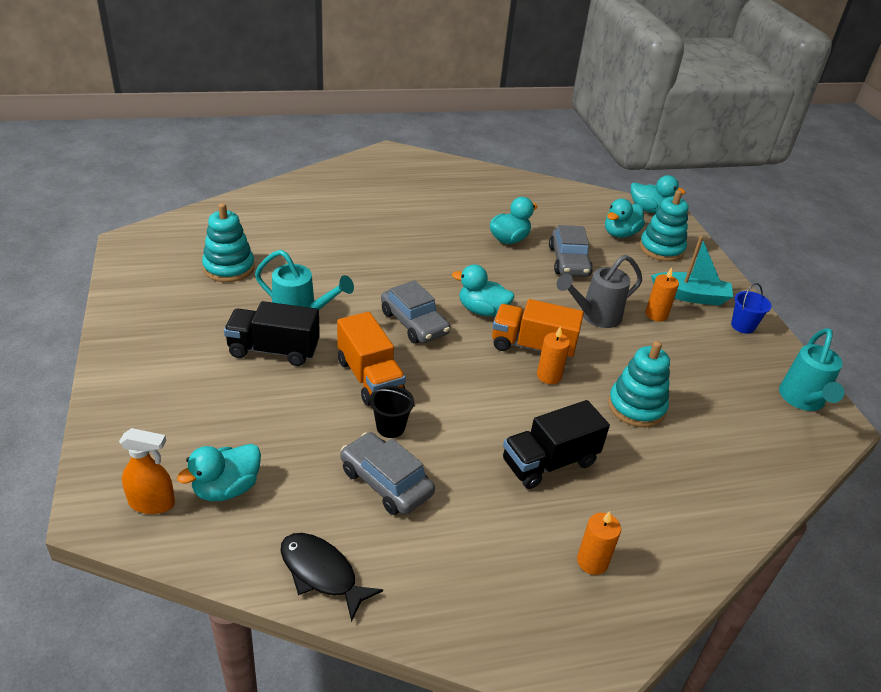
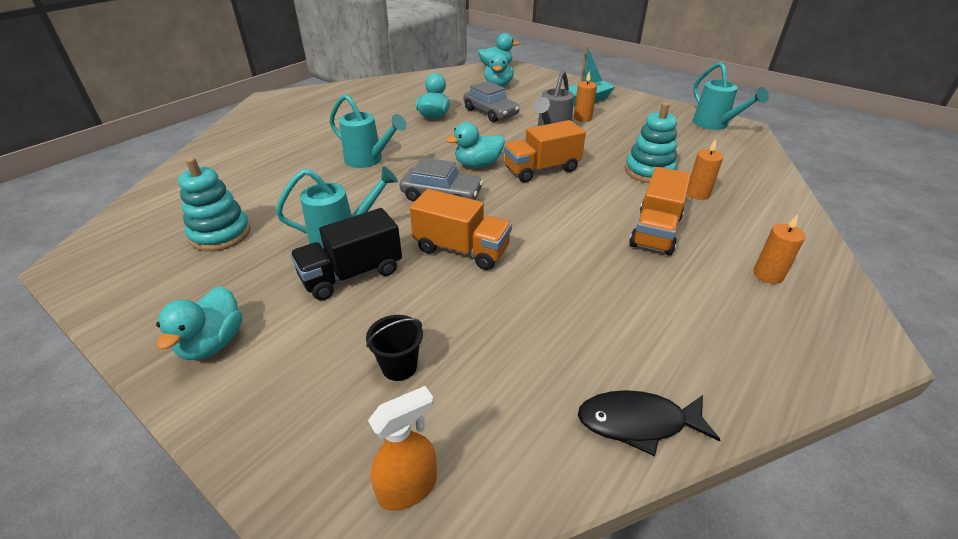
camera: 35 degrees left, 0 degrees up
(227, 488) = (463, 415): turquoise duck -> turquoise duck (213, 343)
(386, 482) = (580, 315): grey car -> none
(390, 427) = (526, 274): black bucket -> black bucket (399, 366)
(397, 258) = (369, 160): none -> turquoise watering can
(549, 376) = (577, 181): orange candle -> orange candle (697, 194)
(549, 462) = (655, 231): black truck -> orange truck
(661, 249) = (533, 84): turquoise stacking toy -> none
(742, 326) = (632, 103): blue bucket -> none

